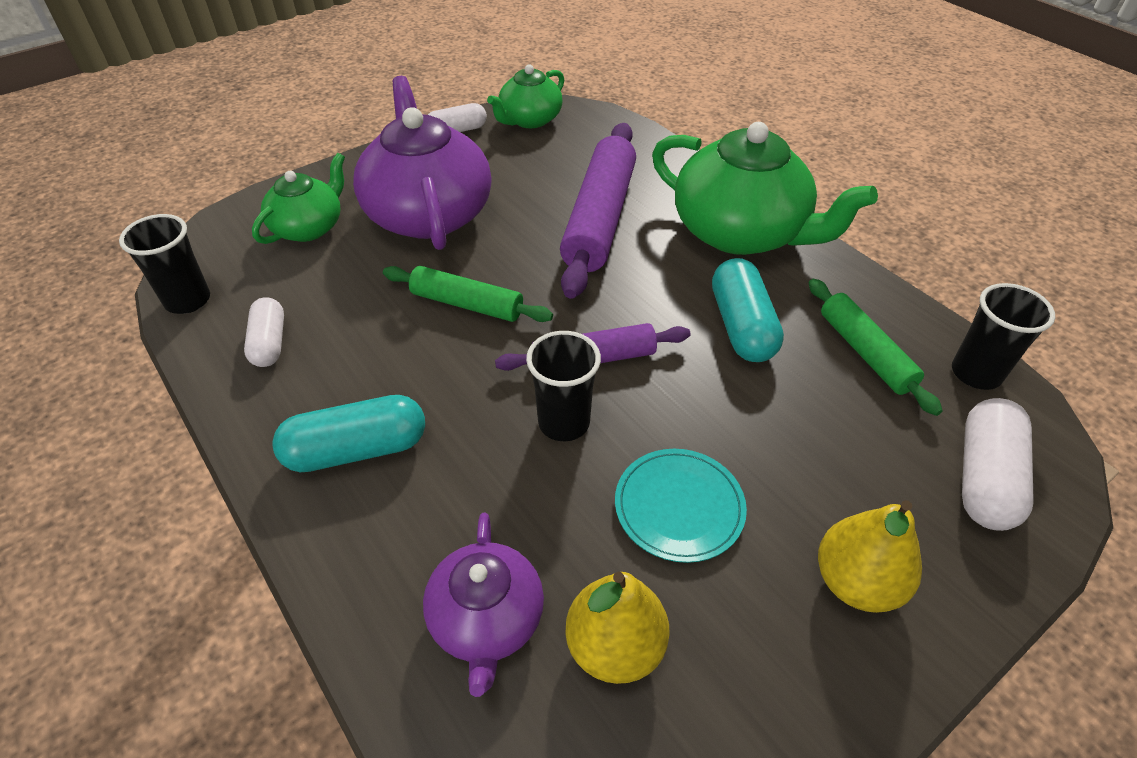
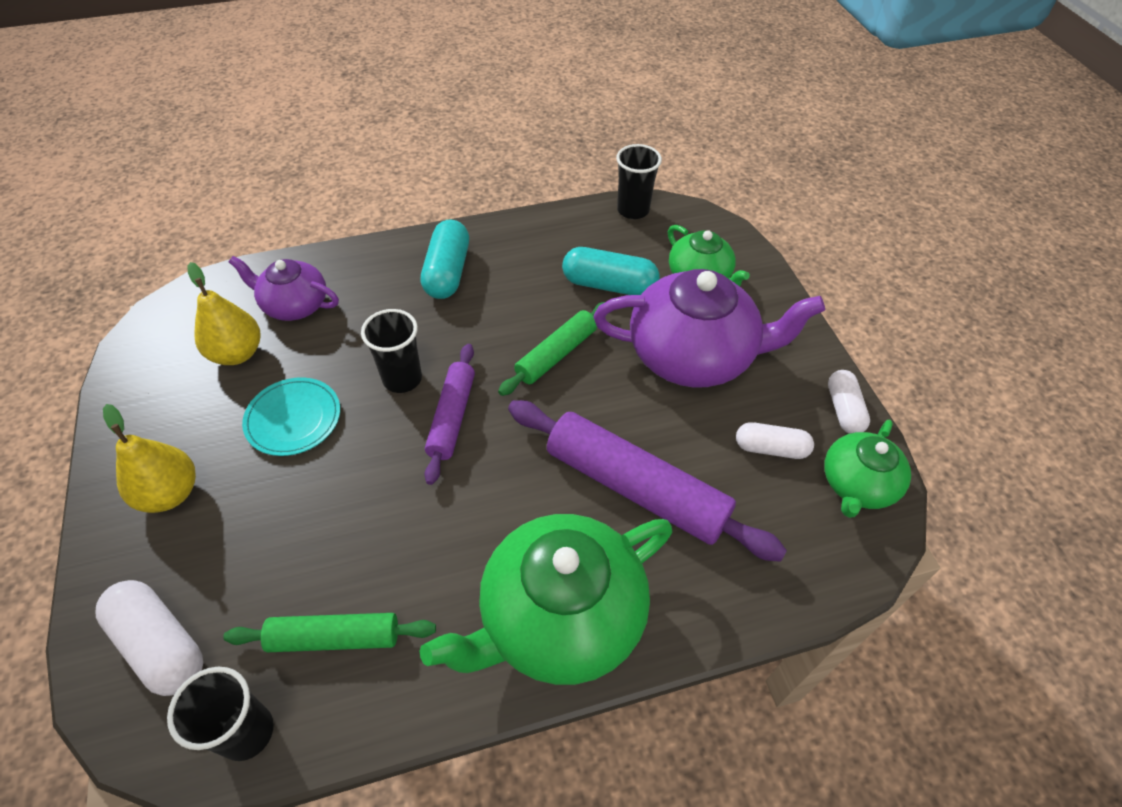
camera: 110 degrees right, 5 degrees up
(269, 343) = (568, 244): white capsule -> white capsule (771, 448)
(529, 120) = (857, 485): green teapot -> green teapot turned 120 degrees counterclockwise
(741, 326) = (426, 544): turquoise capsule -> turquoise capsule (609, 285)

